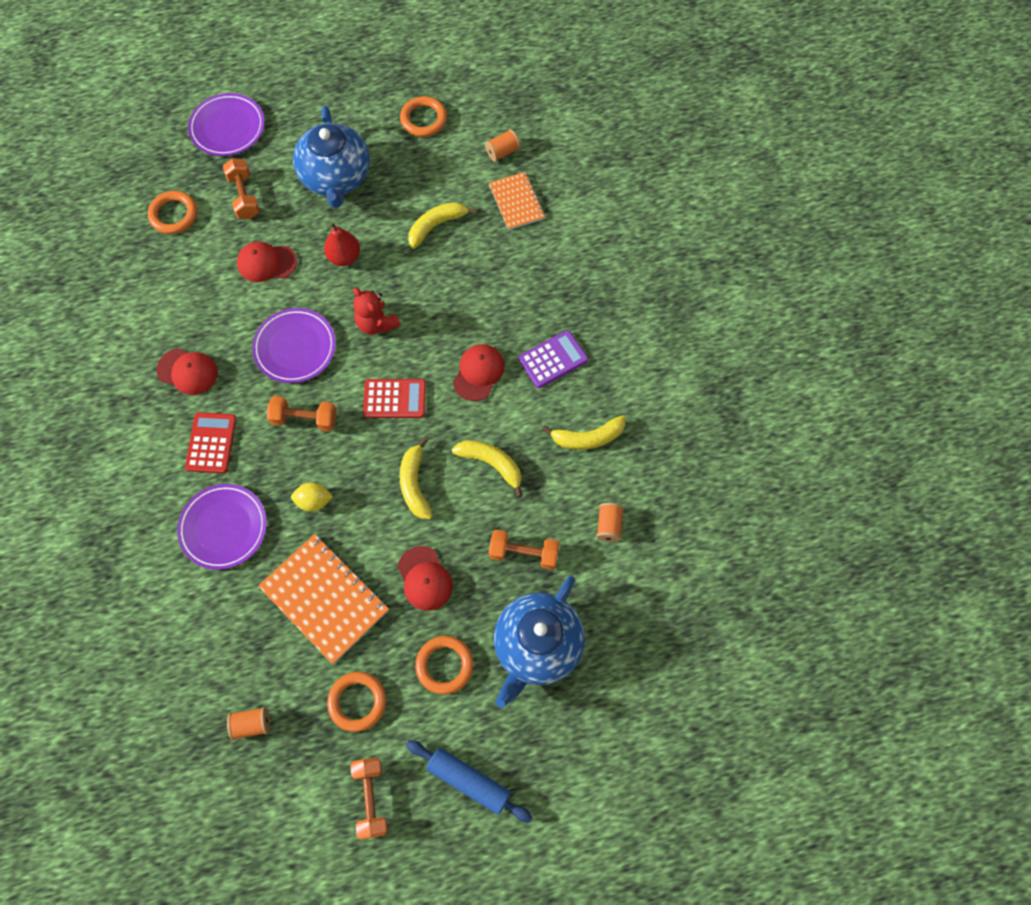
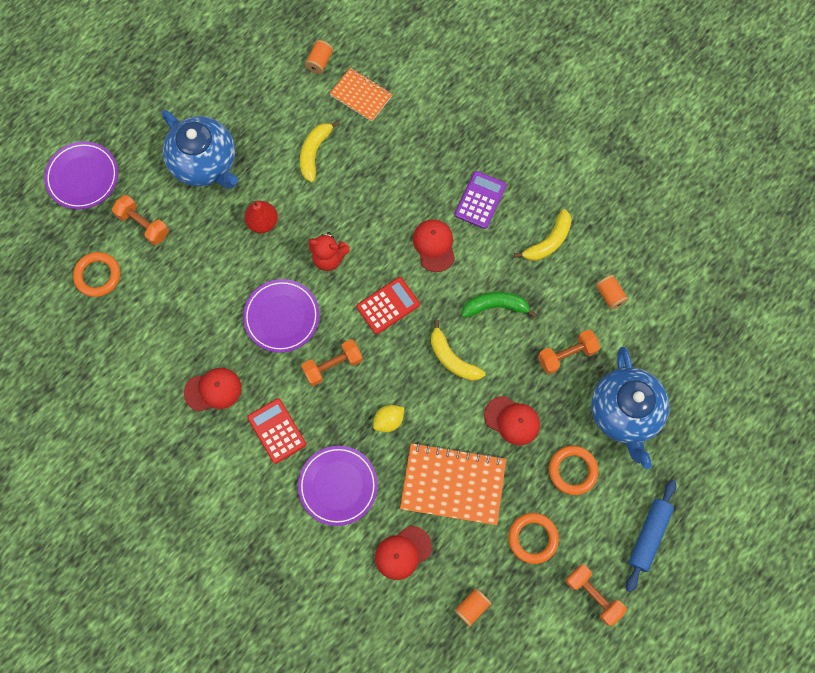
camera: 35 degrees left, 5 degrees up
(266, 263) = (205, 266): red cap -> red cap (403, 552)
(423, 119) = (237, 73): orange ring -> none
(469, 781) = (649, 536): blue rolling pin -> blue rolling pin turned 60 degrees counterclockwise
(492, 464) = (495, 306): yellow banana -> green banana

